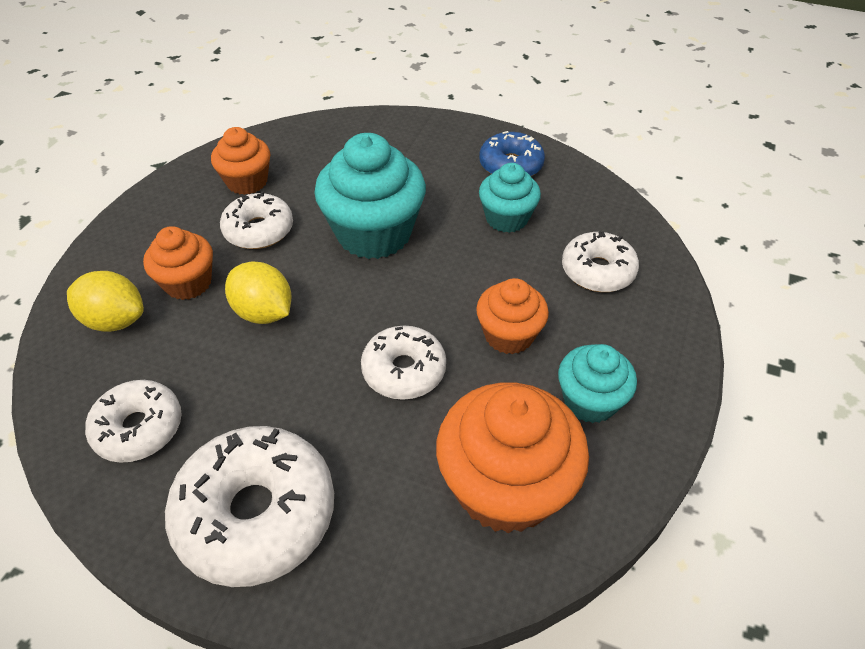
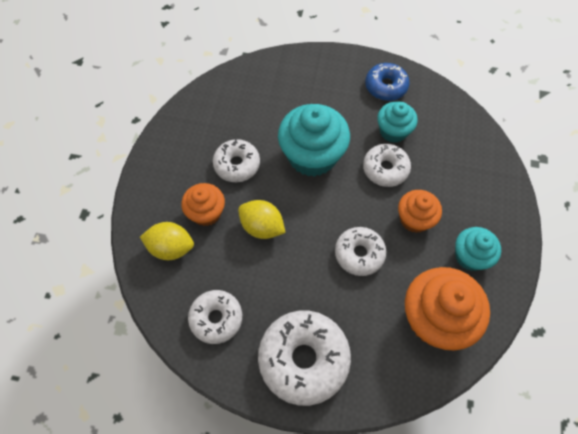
camera: 10 degrees left, 15 degrees up
(247, 182) = (215, 126): orange cupcake -> none
(597, 271) = (457, 164): white donut -> white donut (385, 169)

